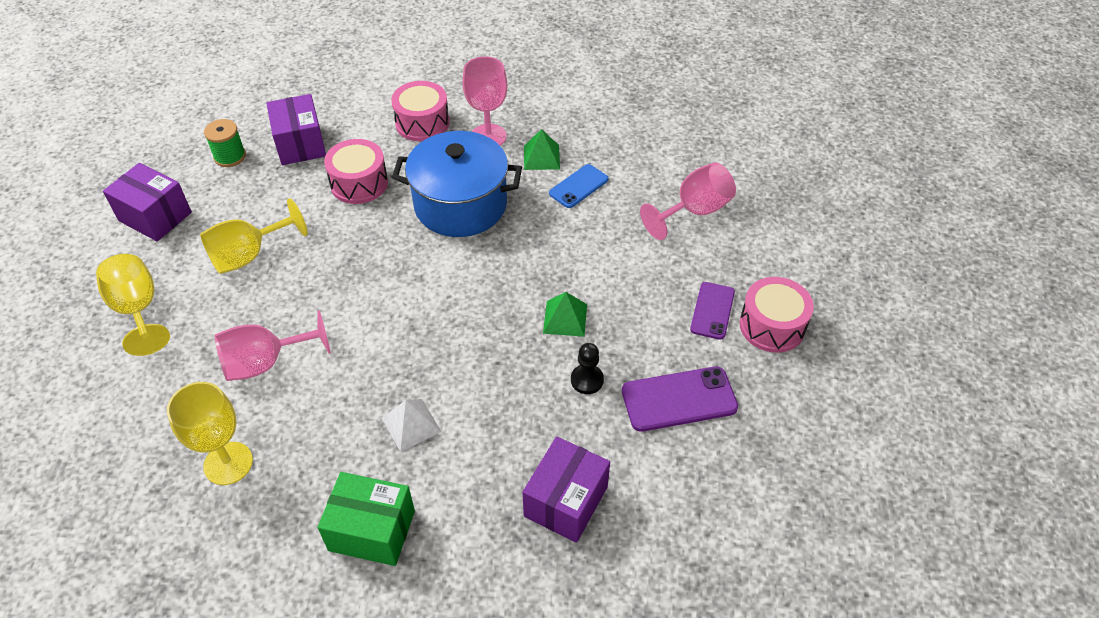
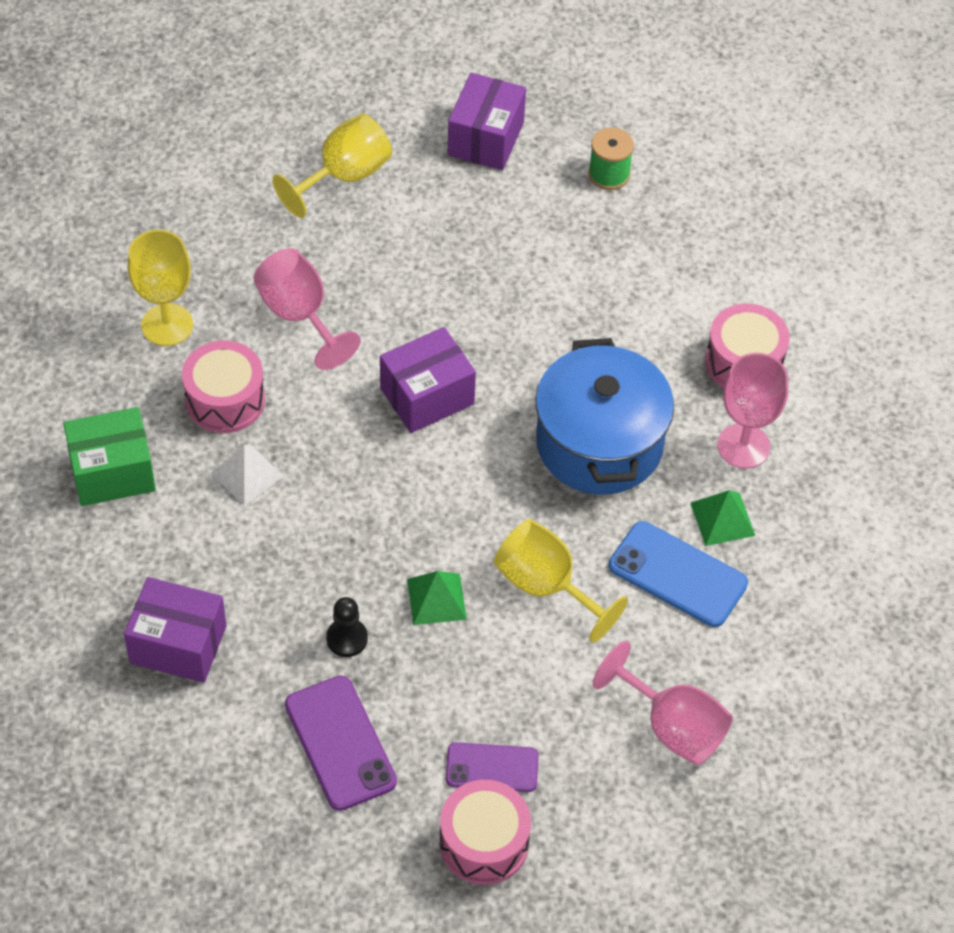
camera: 75 degrees right, 5 degrees up
(249, 255) = (450, 248): yellow goblet -> yellow goblet (546, 586)
(300, 144) = (655, 239): purple box -> purple box (427, 396)
(359, 183) = (604, 323): pink drum -> pink drum (225, 400)
(372, 530) = (112, 472): green box -> green box turned 75 degrees clockwise
(579, 186) = (677, 575): blue phone -> blue phone, size x1.51

